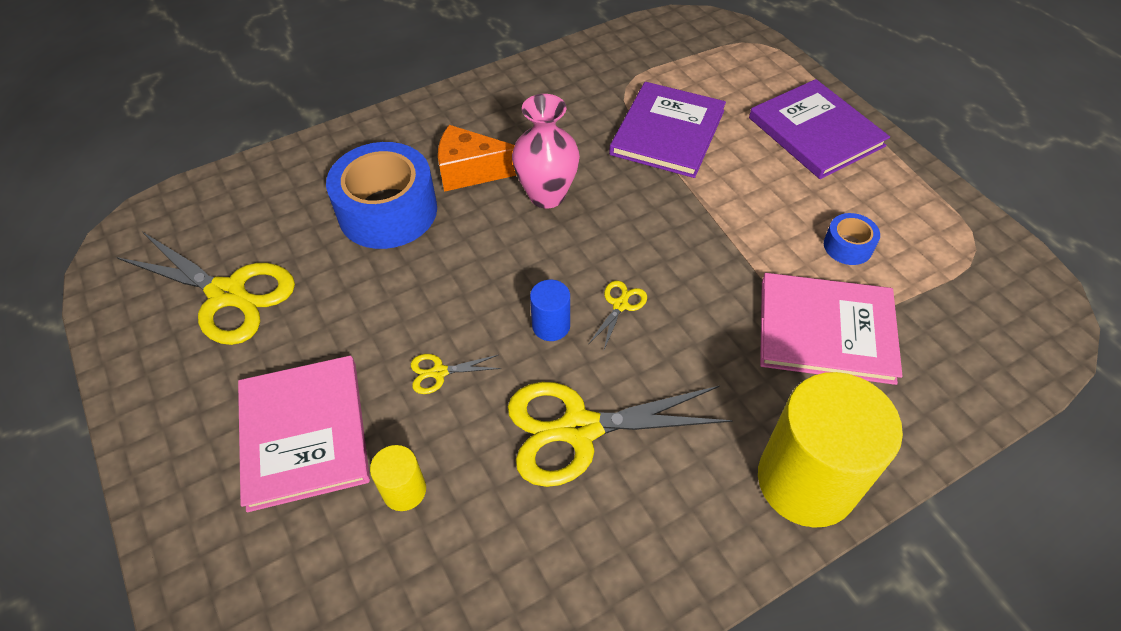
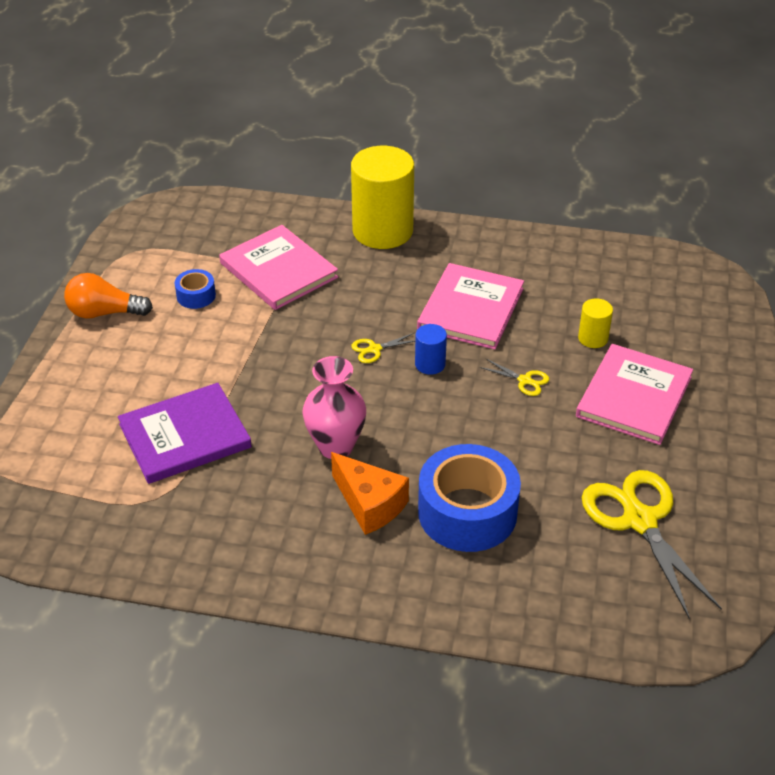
camera: 140 degrees left, 10 degrees down
(579, 429) = (470, 309): yellow scissors -> pink book
(815, 132) = (88, 367): purple book -> none
(885, 178) = (104, 313): none -> orange light bulb

